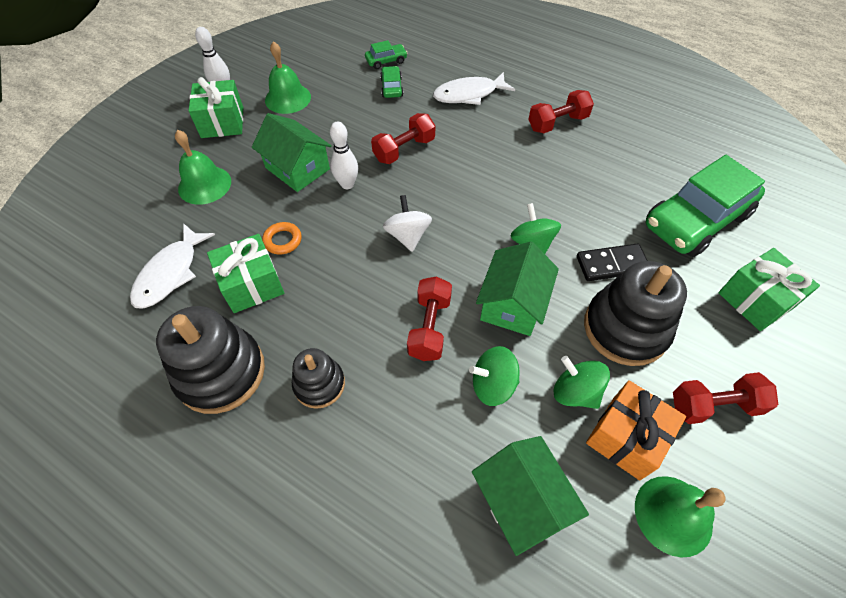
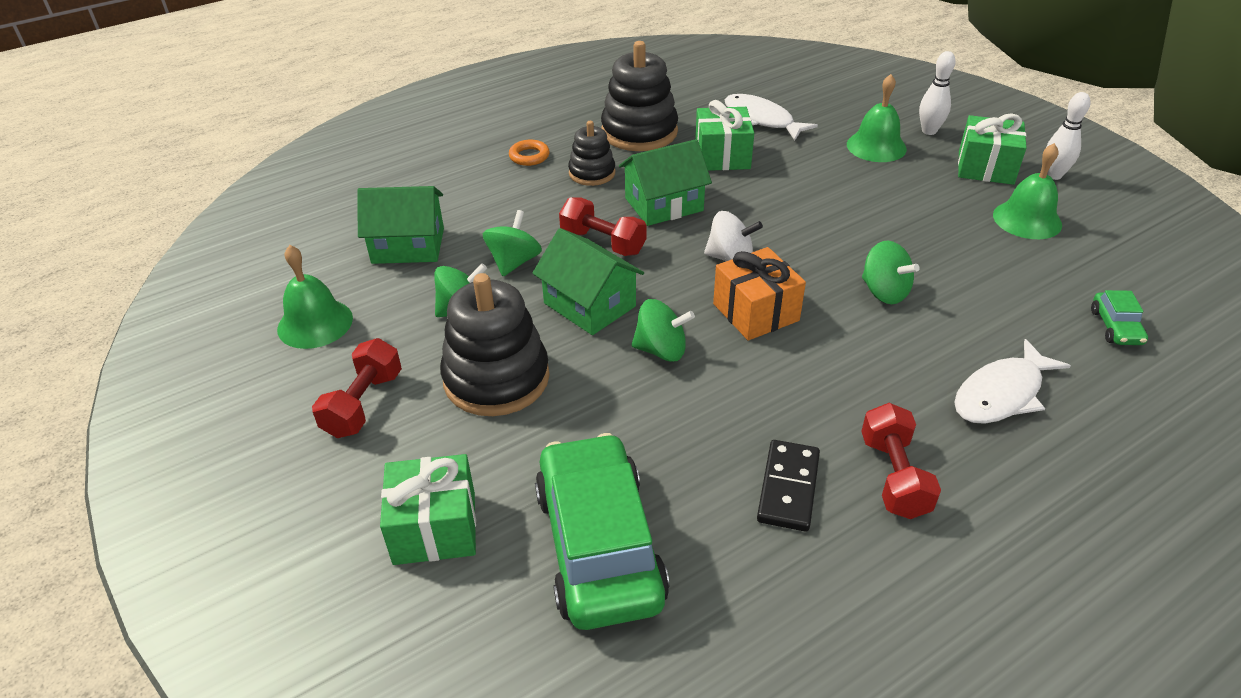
camera: 115 degrees right, 15 degrees down
(283, 240) = (769, 179): orange ring -> orange ring (529, 156)
(297, 168) = (879, 205): green house -> green house (664, 204)
(347, 184) = (836, 234): white bowling pin -> white bowling pin (929, 131)
(391, 87) = (1037, 315): green car -> none
(404, 150) = (884, 292): red dumbbell -> green spinning top
(469, 94) = (1002, 394): white fish -> white fish turned 135 degrees counterclockwise
(611, 264) = (586, 409): black domino -> black domino (788, 488)
(626, 437) = (396, 325): orange gift -> orange gift (755, 312)

